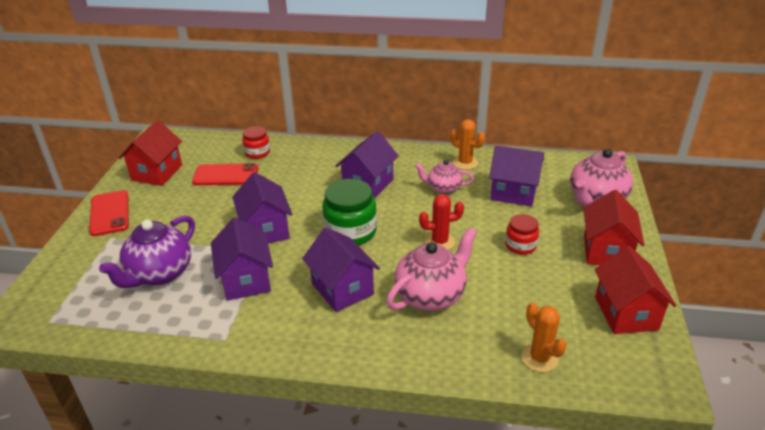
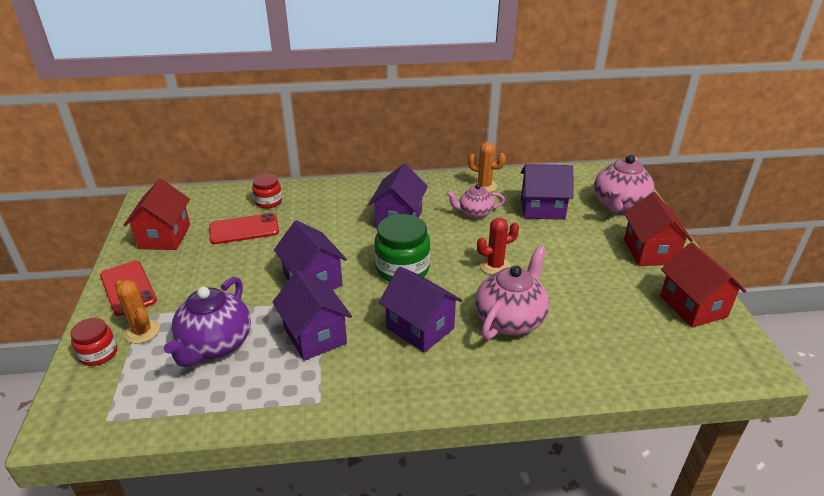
camera: 15 degrees left, 0 degrees up
(520, 245) = (571, 258): red jar -> red jar (98, 353)
(540, 358) = (638, 362): orange cactus -> orange cactus (142, 331)

